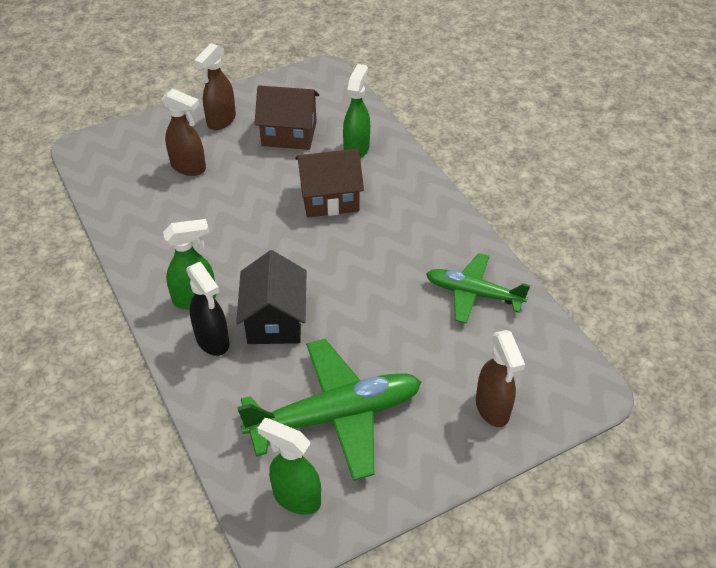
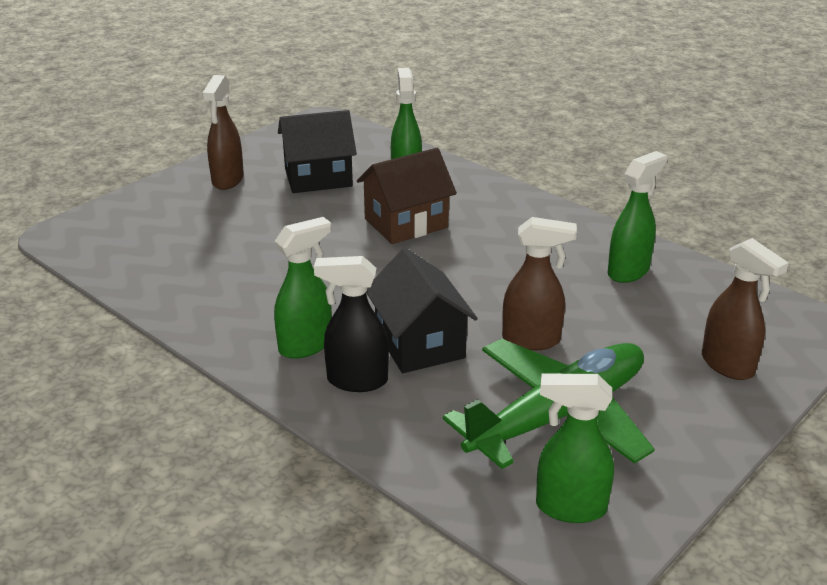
camera: 20 degrees left, 15 degrees down
(189, 167) = (215, 227): brown spray bottle -> brown spray bottle (532, 340)
(213, 341) = (356, 381): black spray bottle -> black spray bottle turned 150 degrees clockwise
(289, 134) = (318, 177): brown house -> black house
(474, 294) = (628, 271): green plane -> green spray bottle

